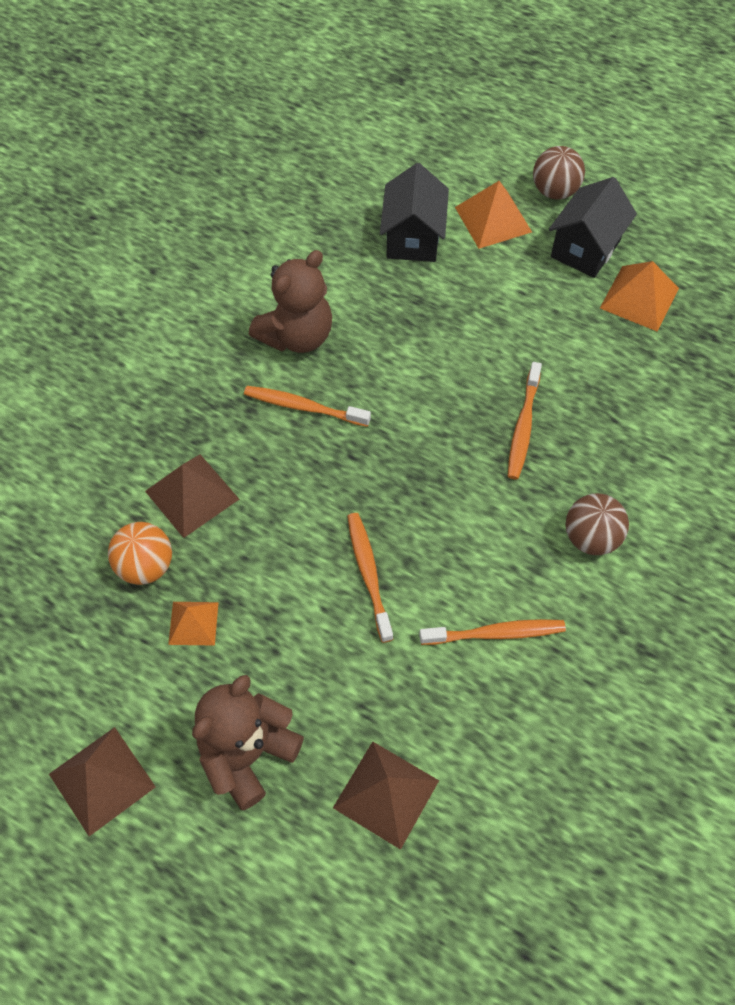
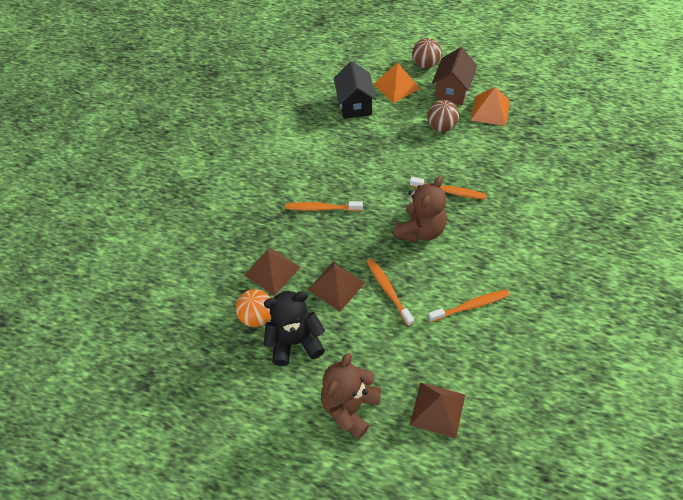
camera: 10 degrees left, 5 degrees down
(102, 780) = (268, 444): brown pyramid -> brown pyramid (336, 286)
(193, 623) = (295, 341): orange pyramid -> black teddy bear
(297, 336) = (305, 171): brown teddy bear -> brown teddy bear (420, 230)
(523, 426) = (449, 191): orange toothbrush -> orange toothbrush turned 75 degrees counterclockwise
(585, 249) = (452, 91): black house -> brown house
(591, 537) = (506, 242): brown ball -> brown ball (441, 127)

